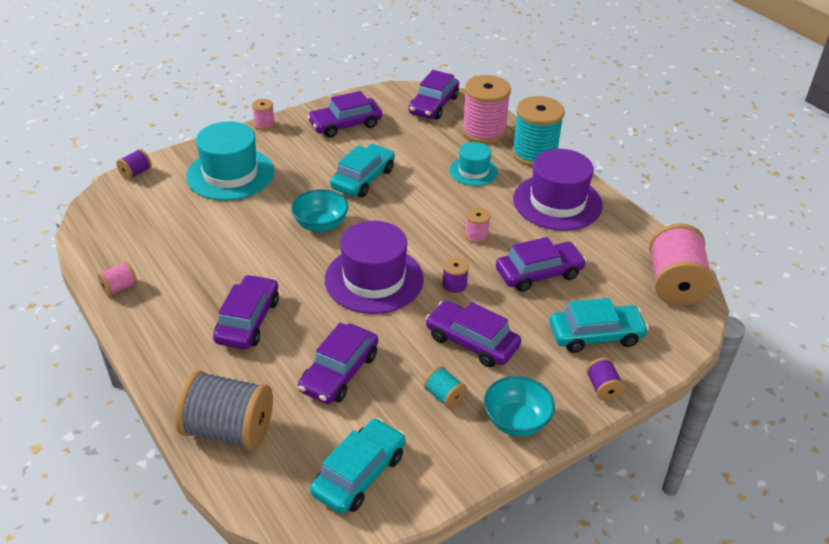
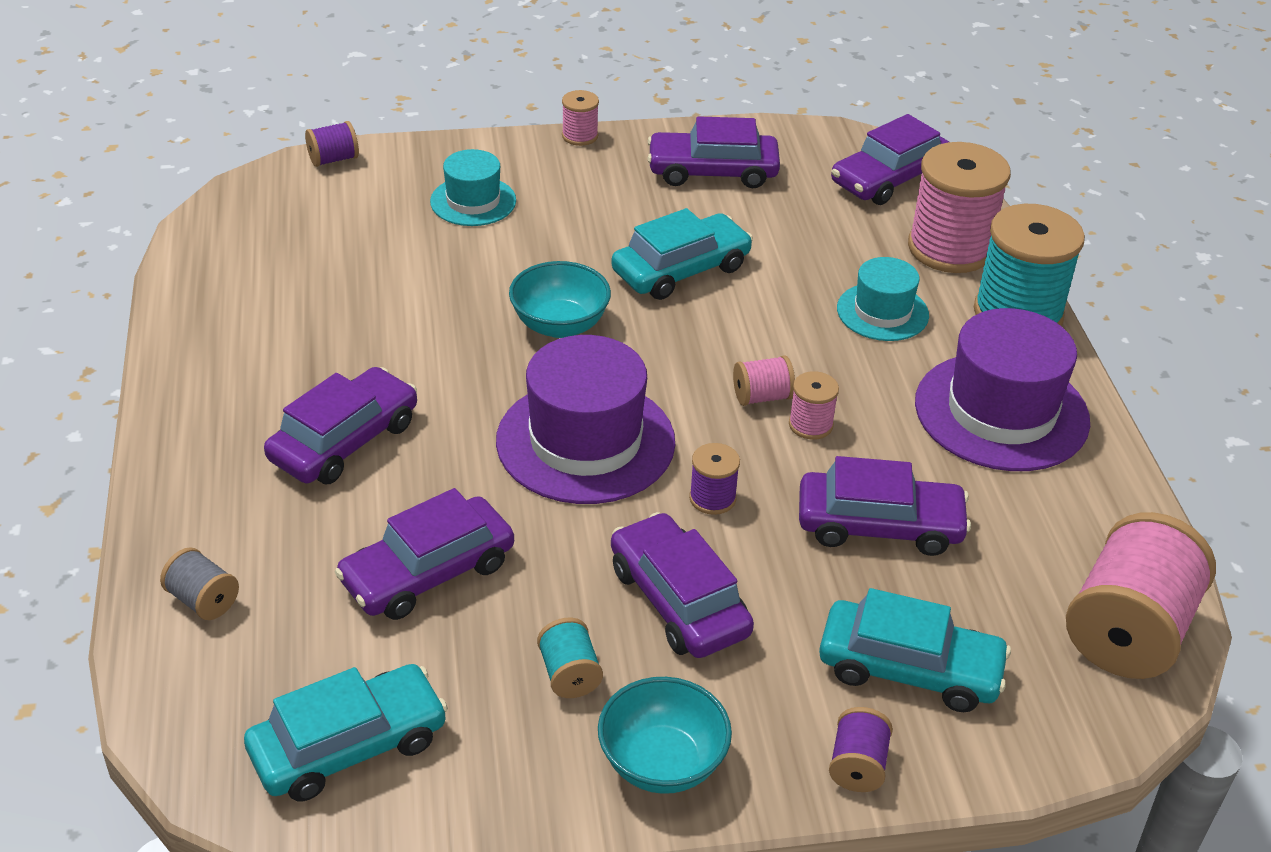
camera: 25 degrees right, 0 degrees up
(119, 288) = (194, 328): pink spool -> pink spool (762, 397)
(228, 430) = (203, 600): grey spool -> grey spool, size x0.46
(230, 174) = (473, 201): turquoise hat -> turquoise hat, size x0.57

